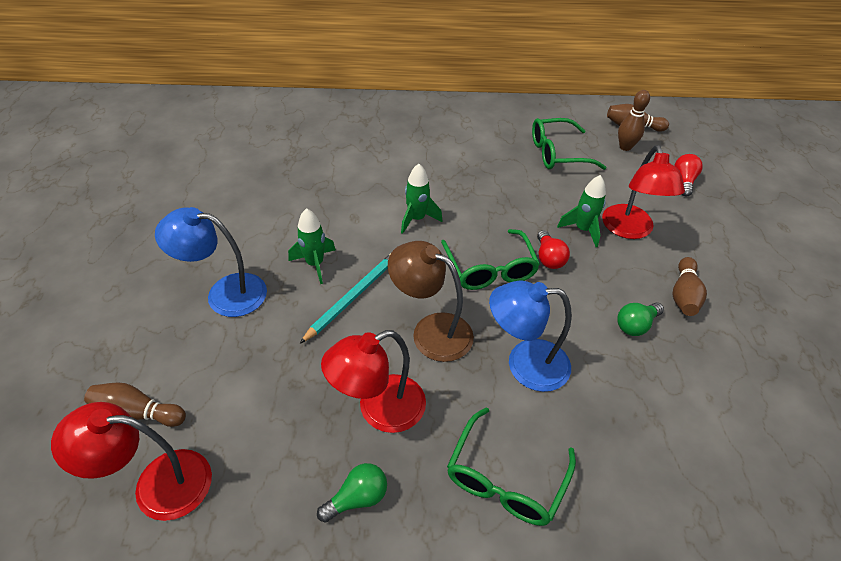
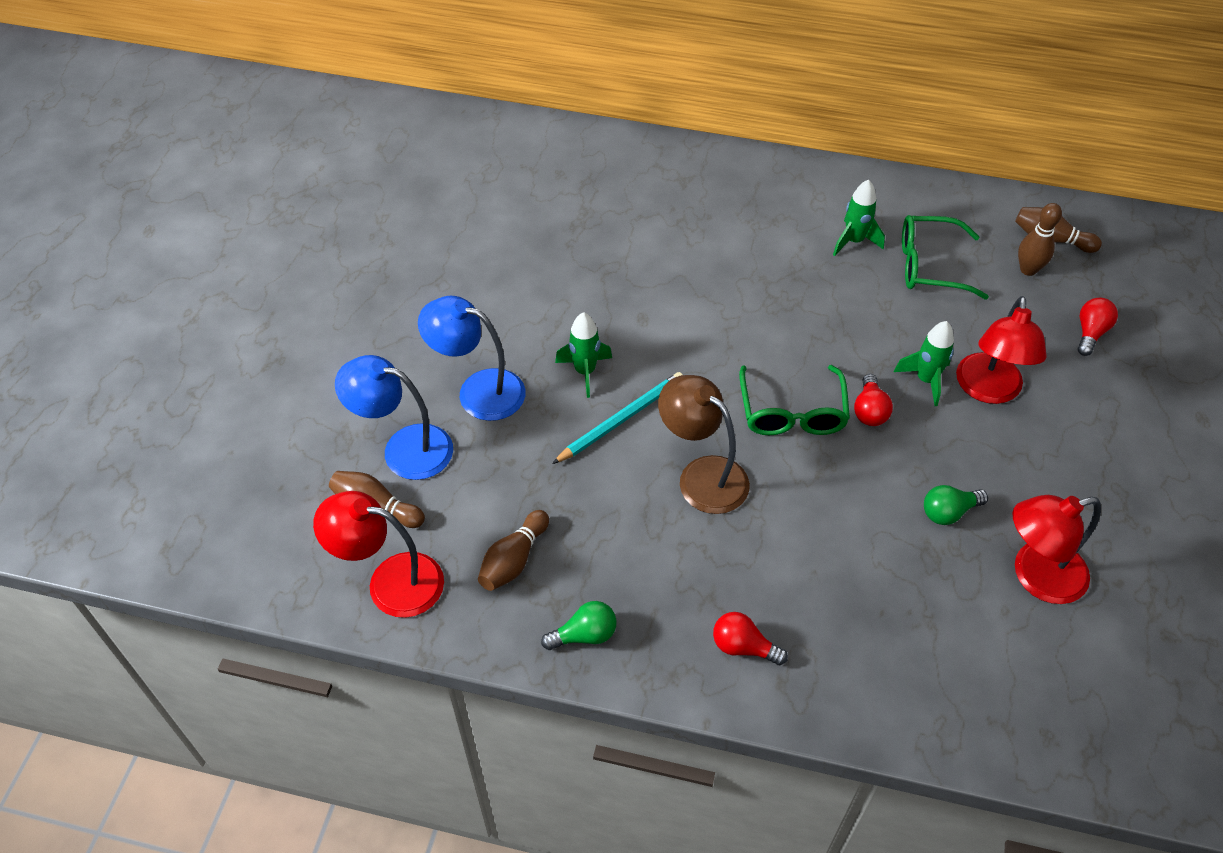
camera: 15 degrees right, 5 degrees up
(379, 410) = (625, 552): red lamp -> red lamp (1036, 576)
(417, 219) = (719, 332): green rocket -> green rocket (854, 241)
(506, 477) = (743, 647): green glasses -> red light bulb
(525, 364) = (800, 533): blue lamp -> blue lamp (404, 448)
(684, 295) = (1025, 486): brown bowling pin -> brown bowling pin (514, 560)

